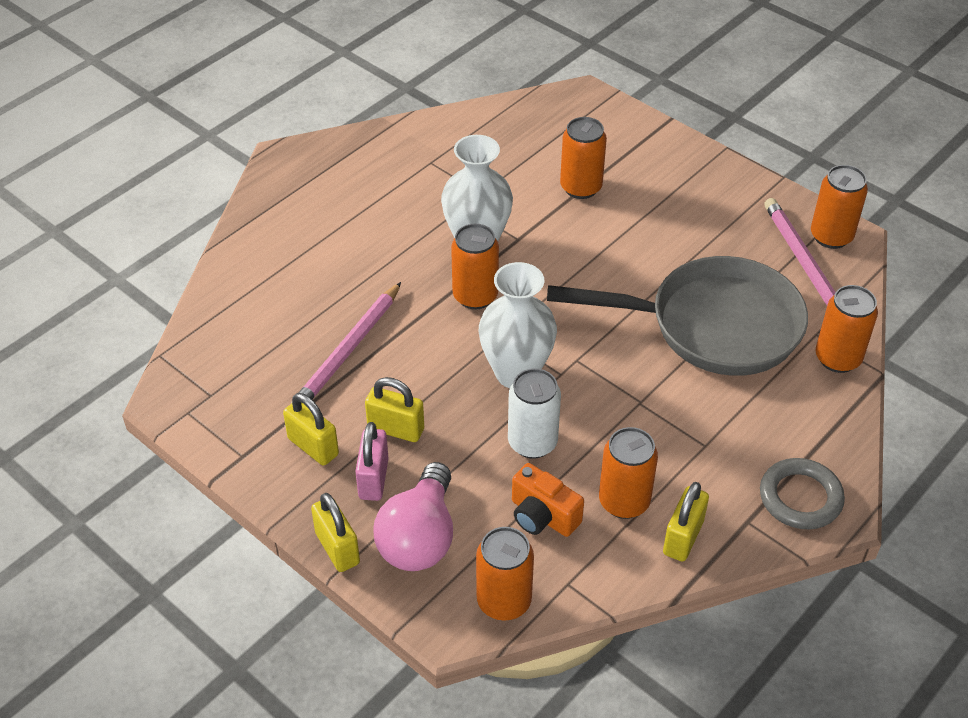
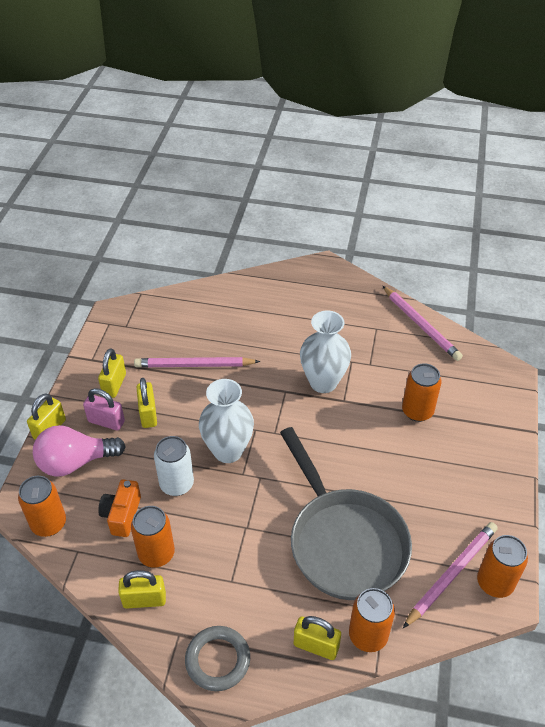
camera: 60 degrees right, 0 degrees up
(373, 479) = (106, 421): pink padlock -> pink padlock turned 45 degrees clockwise
(458, 125) = (420, 325): none -> pink pencil
(475, 296) = (277, 402): orange can -> none
(827, 405) = (316, 646): none -> yellow padlock

